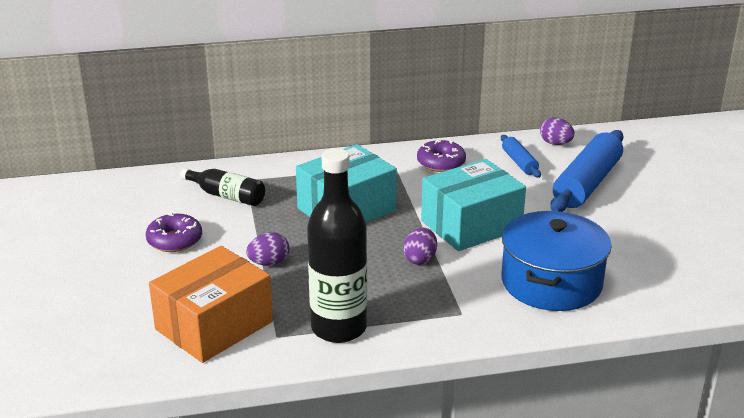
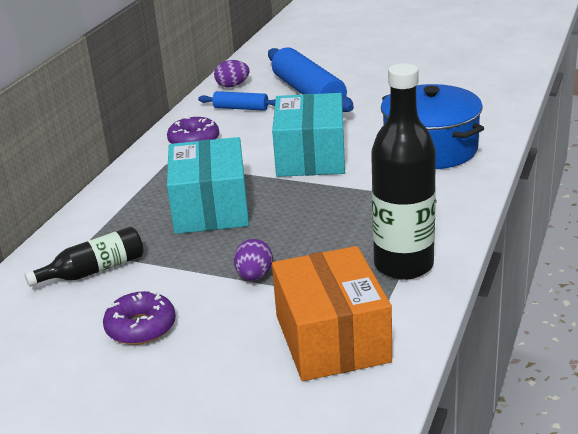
camera: 55 degrees left, 0 degrees up
(420, 259) = (337, 194): purple egg -> none

